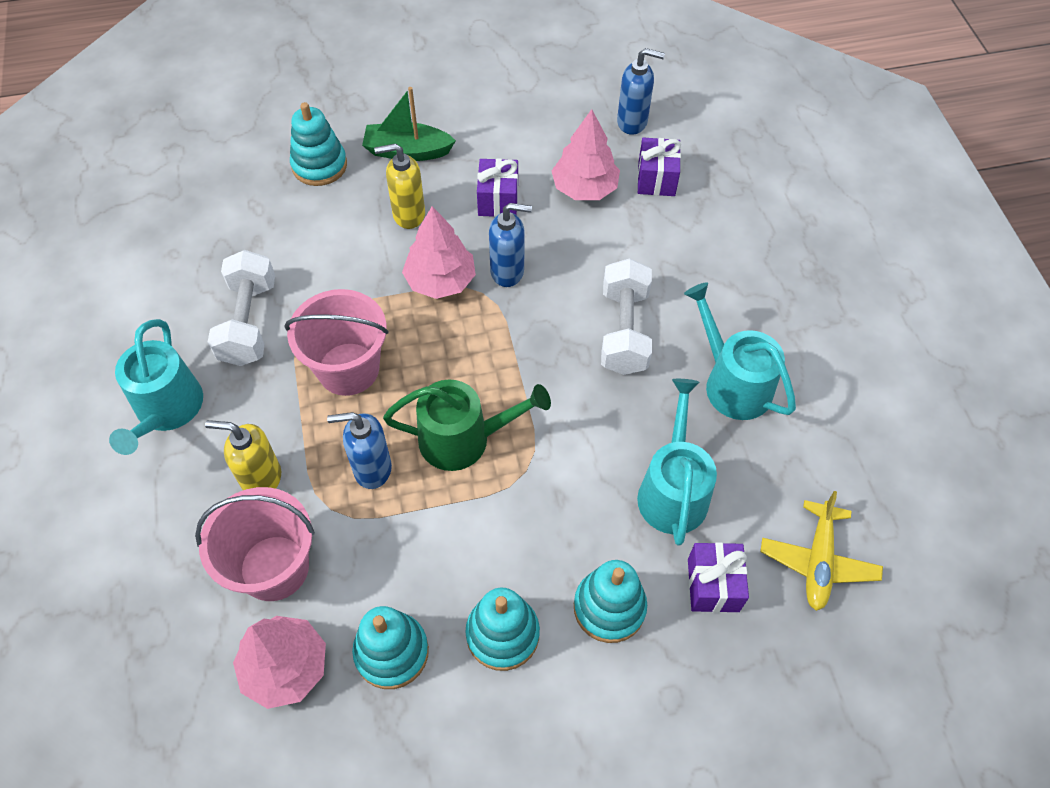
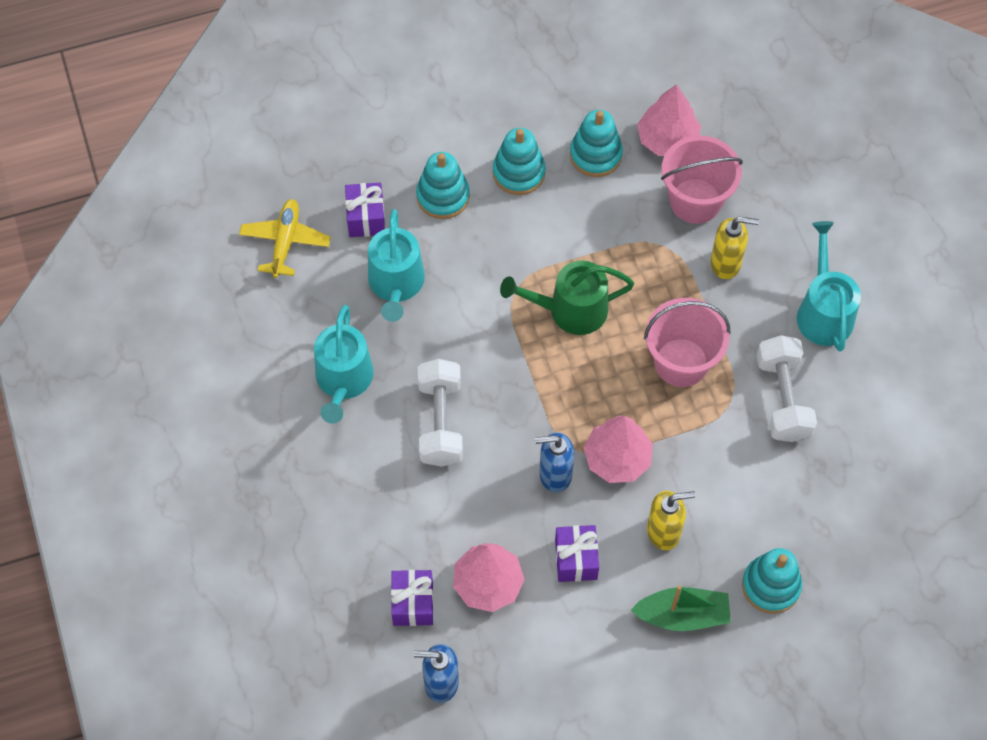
camera: 175 degrees right, 5 degrees up
(372, 469) = (640, 279): blue soap dispenser -> none
(732, 383) = (343, 380): turquoise watering can -> turquoise watering can turned 45 degrees clockwise

